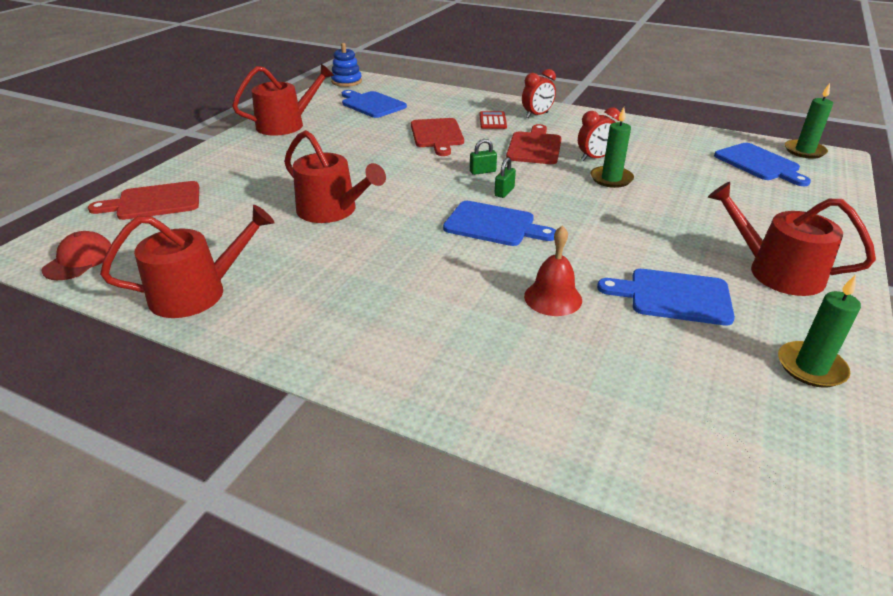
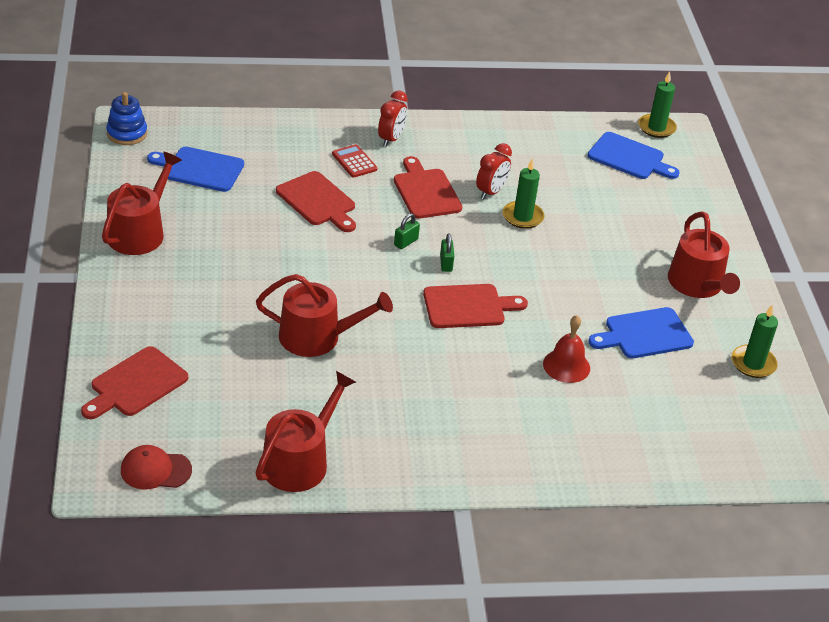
camera: 35 degrees left, 5 degrees up
(79, 260) = (155, 470): red cap -> red cap turned 75 degrees counterclockwise
(494, 225) = (468, 307): blue cutting board -> red cutting board
(776, 271) = (698, 285): red watering can -> red watering can turned 105 degrees counterclockwise

